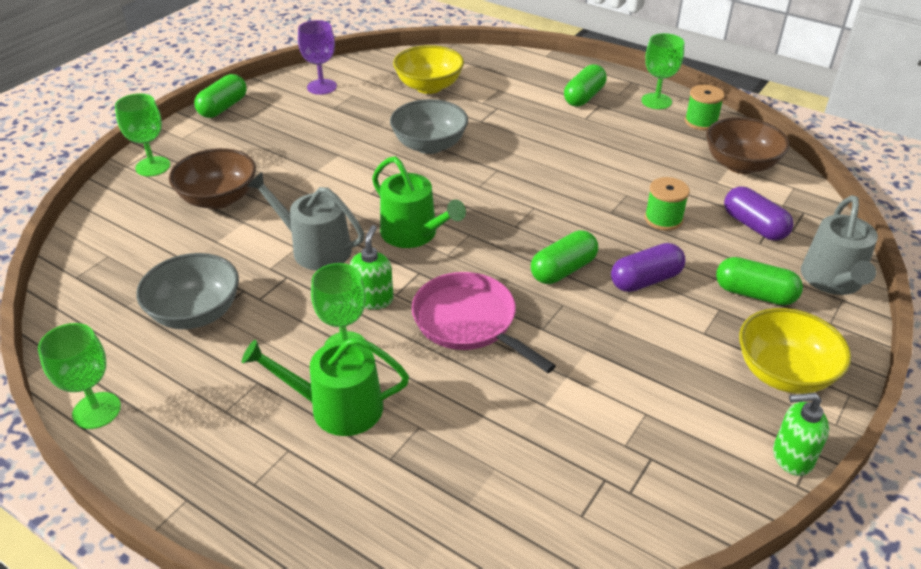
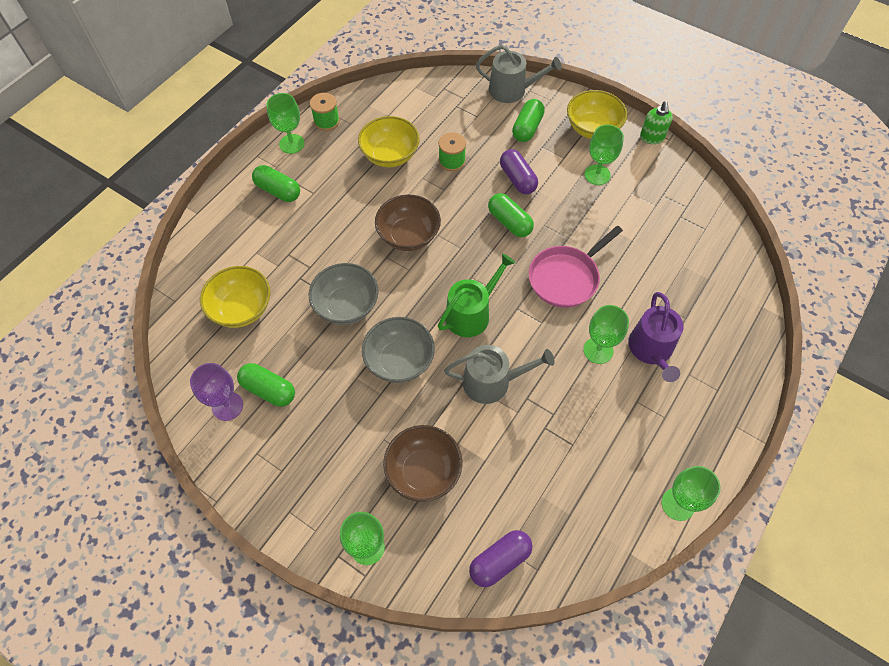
camera: 90 degrees left, 20 degrees up
(196, 313) = (573, 458): grey bowl -> grey bowl (399, 360)
(223, 107) = (257, 500): green capsule -> green capsule (269, 390)
(315, 249) = (492, 381): grey watering can -> grey watering can turned 120 degrees counterclockwise
(337, 407) = (651, 350): green watering can -> purple watering can
(373, 299) = (548, 336): green soap dispenser -> none
(659, 169) = (390, 155): none -> yellow bowl
(677, 371) = (597, 175): none -> green goblet
(740, 164) = (387, 109): brown bowl -> brown bowl (408, 235)
(754, 226) = (459, 115): purple capsule -> purple capsule (499, 561)

